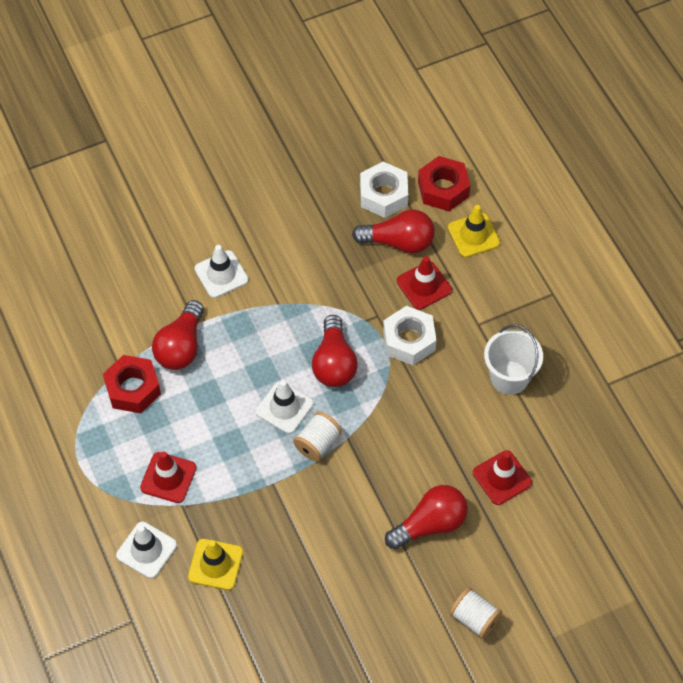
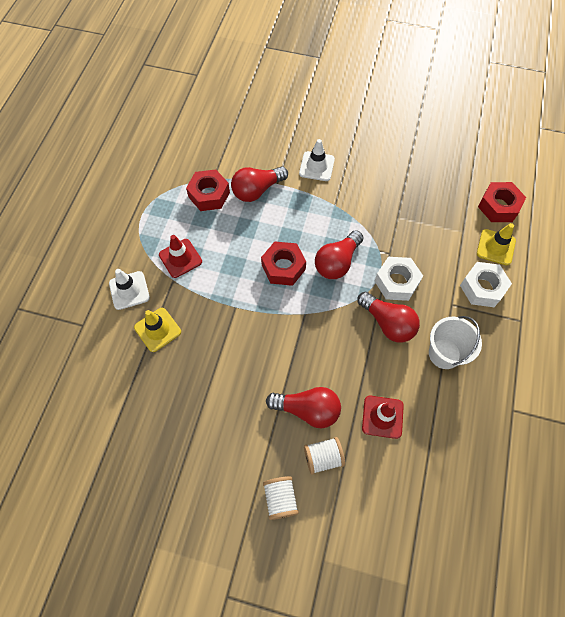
camera: 40 degrees right, 5 degrees up
(284, 407) = (283, 267): white traffic cone -> red nut
(317, 443) = (283, 303): white spool -> white spool (323, 457)
(383, 195) = (456, 185): white nut -> white nut (482, 288)
(398, 242) = (442, 219): red light bulb -> red light bulb (387, 323)
(424, 285) = (435, 255): red traffic cone -> none

